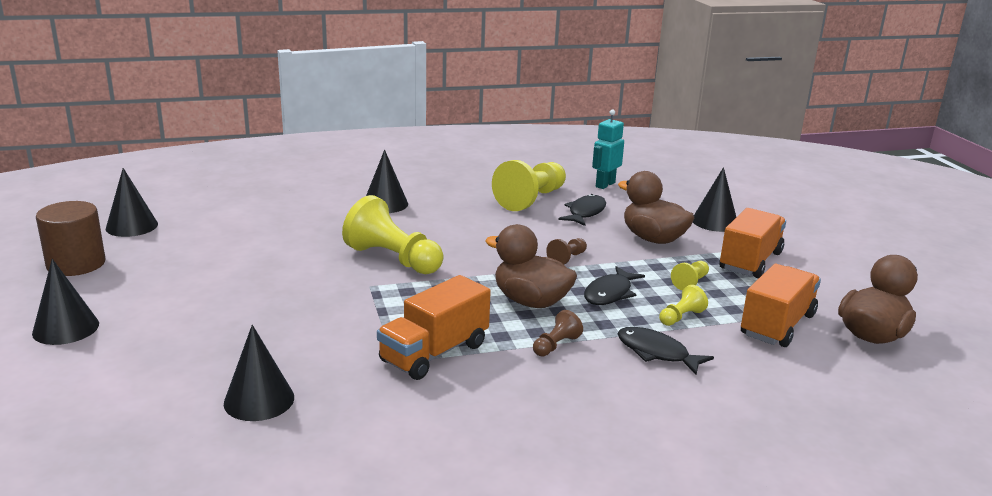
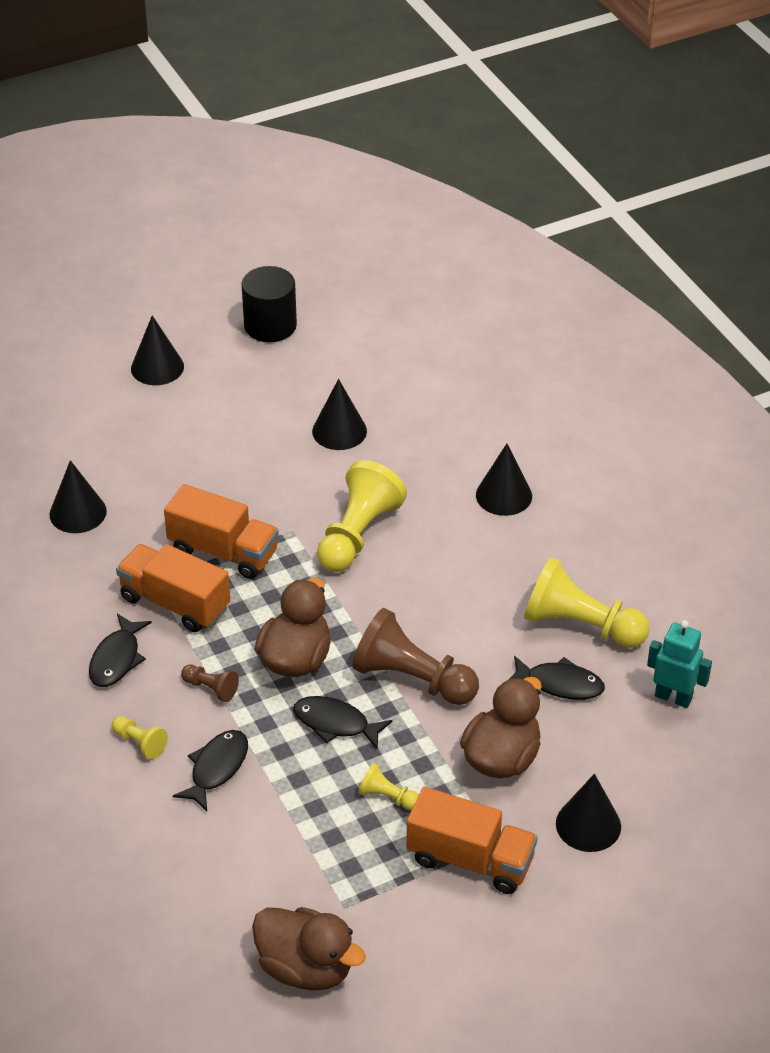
camera: 80 degrees right, 20 degrees up
(76, 264) = (270, 326): brown cylinder -> black cylinder
(132, 226) = (363, 327): black cone -> black cone (339, 431)
(500, 394) = (117, 659): none -> black fish
(567, 258) = (412, 679): brown pawn -> brown pawn, size x2.15
(681, 317) = (298, 788): yellow pawn -> yellow pawn (140, 743)
(777, 325) = (305, 876): orange truck -> orange truck (223, 551)

